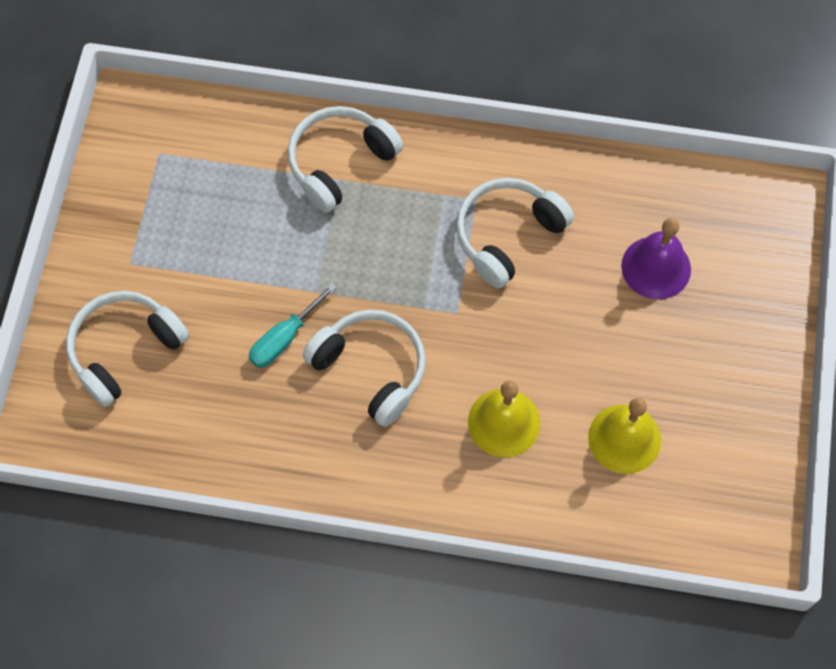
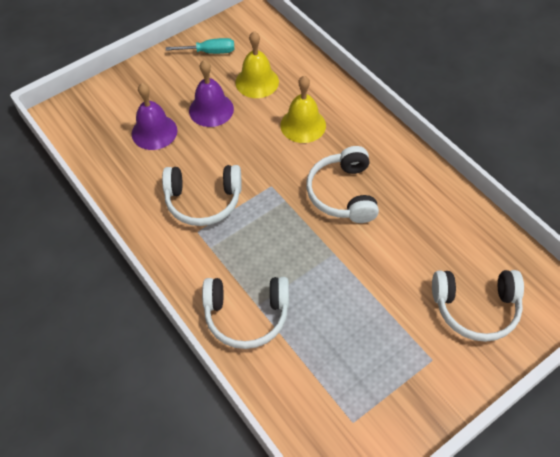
camera: 135 degrees left, 10 degrees down
(284, 338) = (375, 243): turquoise screwdriver -> turquoise screwdriver (209, 52)
(630, 351) = (211, 109): none -> purple bell

